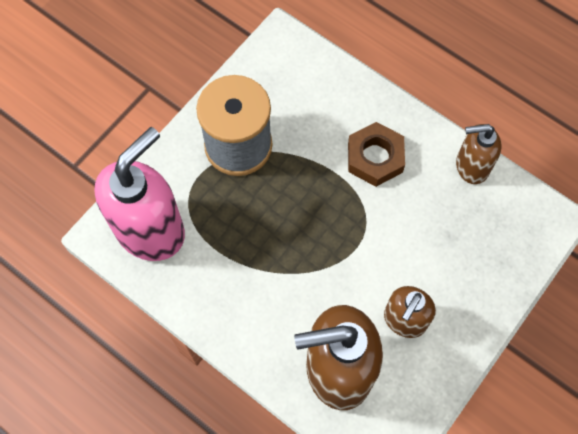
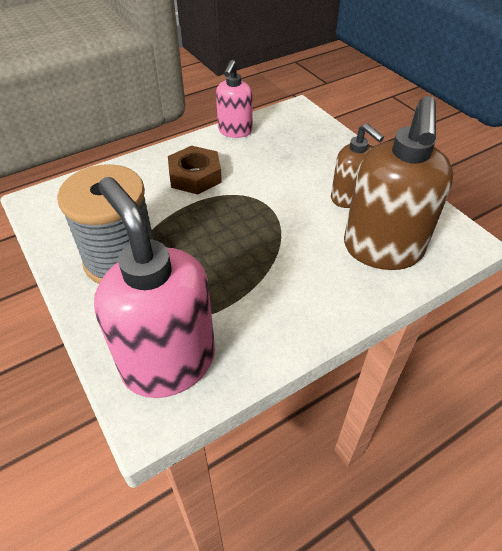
camera: 70 degrees left, 20 degrees down
(471, 166) = (235, 131): brown soap dispenser -> pink soap dispenser

